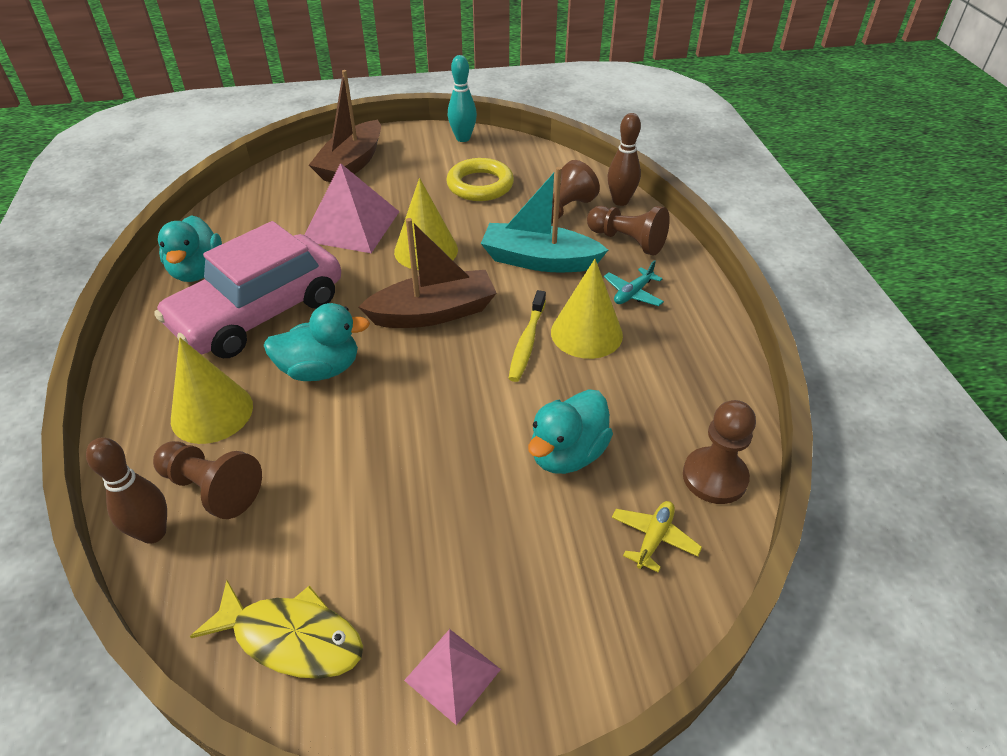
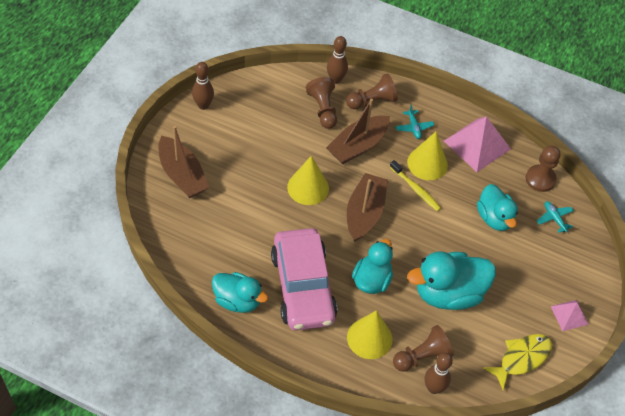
camera: 60 degrees left, 10 degrees up
(351, 225) = (253, 208): pink pyramid -> pink pyramid (477, 145)
(362, 464) = (448, 293): none -> turquoise duck
(463, 138) = (203, 105): turquoise bowling pin -> brown bowling pin
(480, 185) = (264, 128): yellow ring -> none
(539, 260) = (358, 146): turquoise boat -> brown boat
(654, 538) = (554, 218): yellow plane -> turquoise plane

